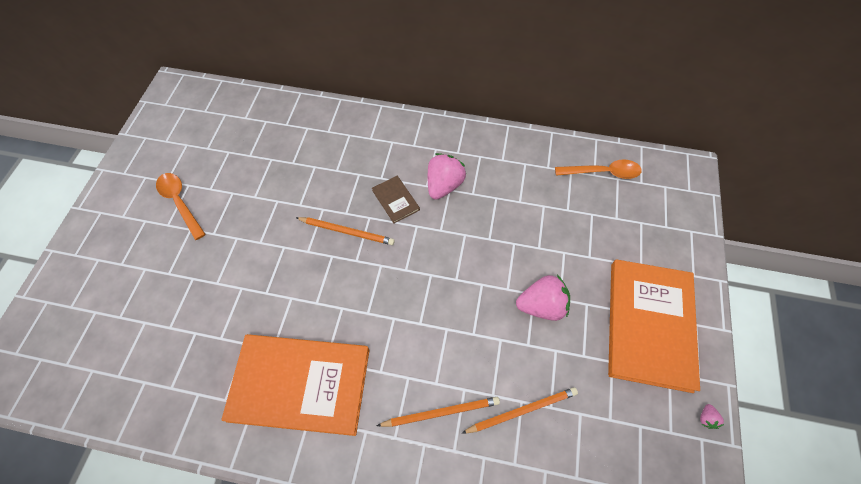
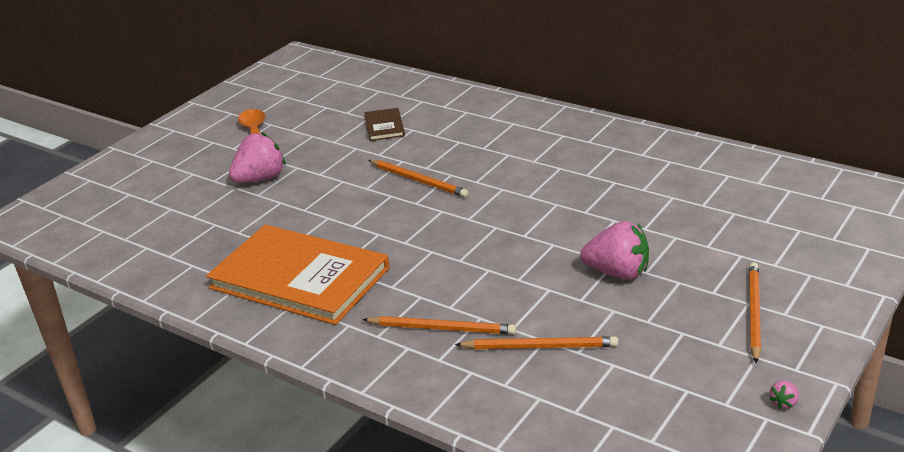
camera: 25 degrees right, 30 degrees down
(395, 200) = (489, 166): brown book -> brown book (384, 126)
(444, 185) = (555, 163): pink strawberry -> pink strawberry (260, 179)
(603, 172) = (771, 182): orange spoon -> none
(649, 324) = (754, 313): orange book -> orange pencil

